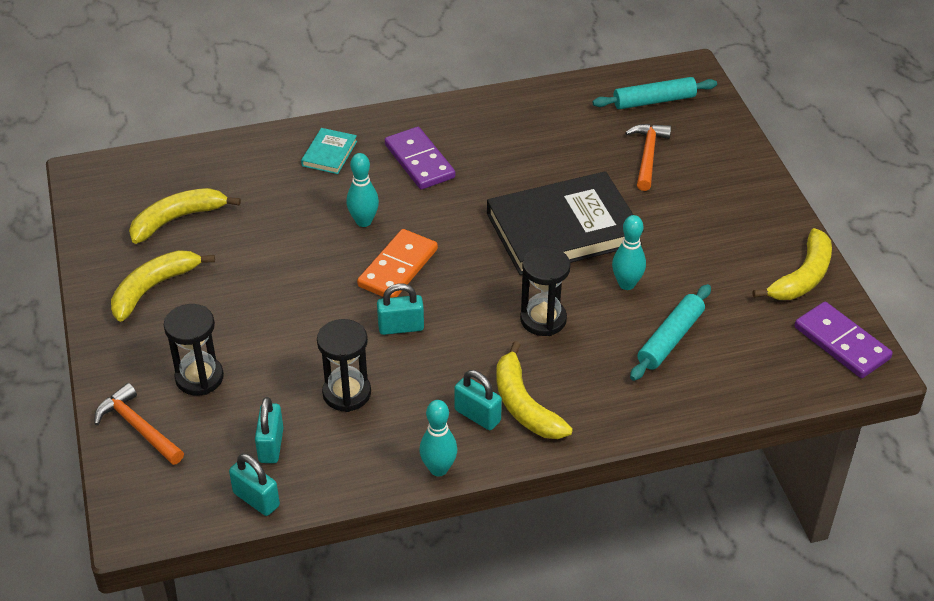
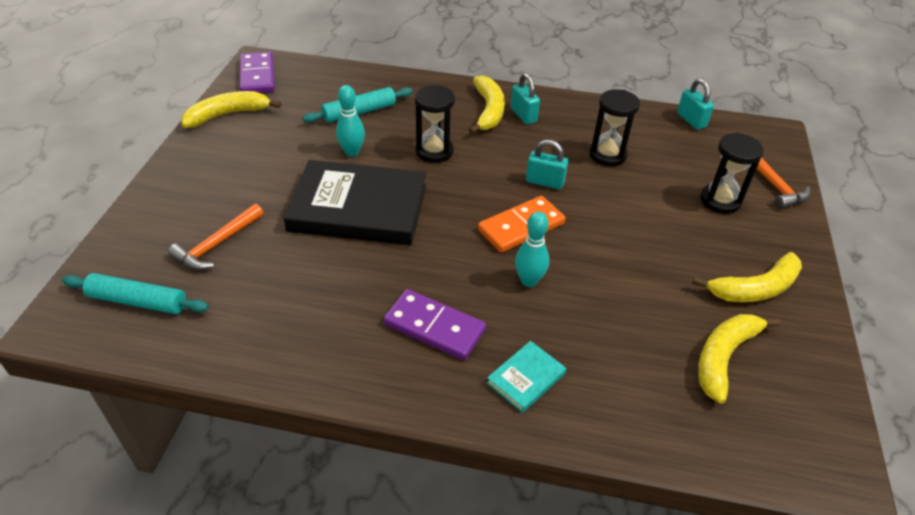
camera: 155 degrees left, 0 degrees up
(177, 219) = (723, 357): yellow banana -> yellow banana turned 135 degrees clockwise
(271, 445) = (673, 143): turquoise padlock -> none
(419, 161) = (434, 327): purple domino -> purple domino turned 60 degrees counterclockwise
(438, 469) = (566, 99): turquoise bowling pin -> none

